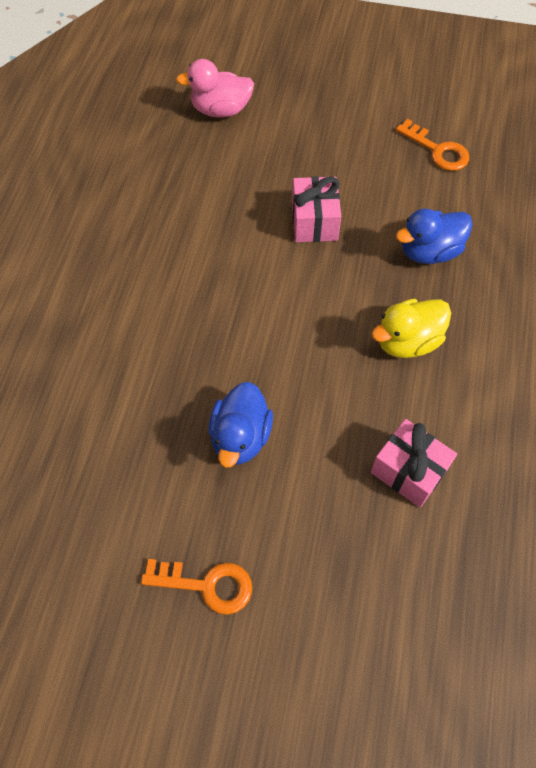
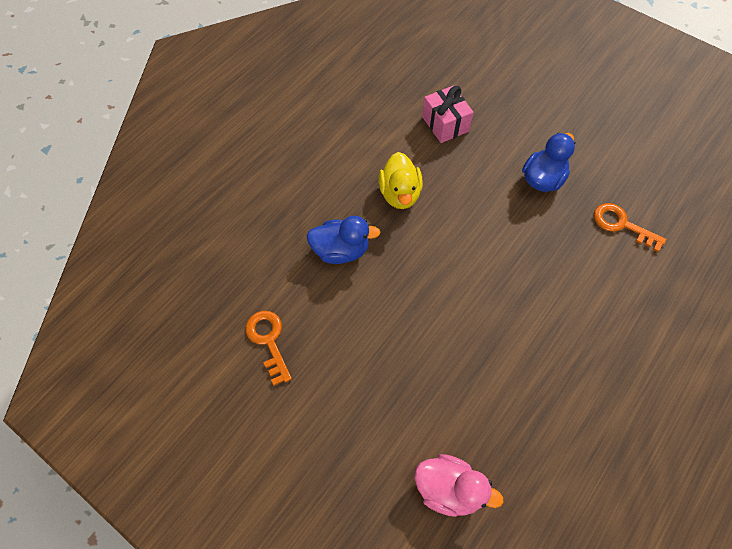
camera: 155 degrees left, 0 degrees up
(207, 585) = (589, 115): orange key -> orange key (622, 225)
(314, 222) = (417, 315): pink gift -> none
(407, 341) = (400, 194): yellow duck -> yellow duck turned 90 degrees clockwise

